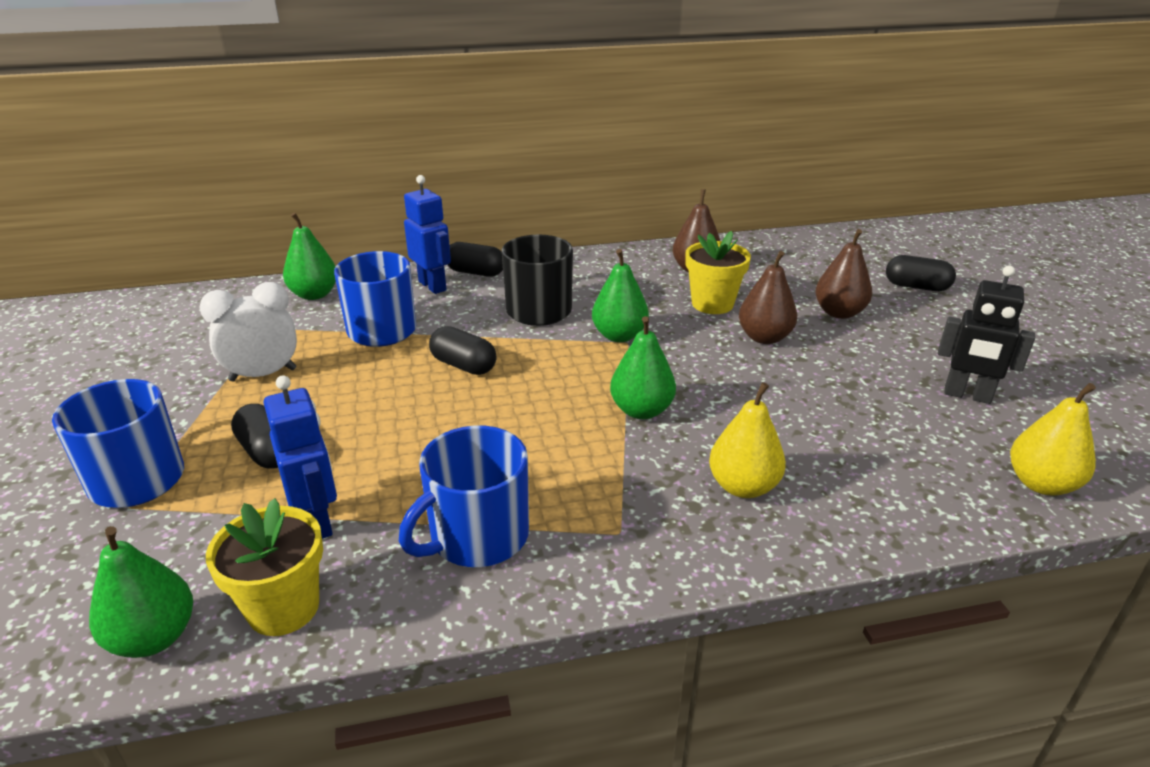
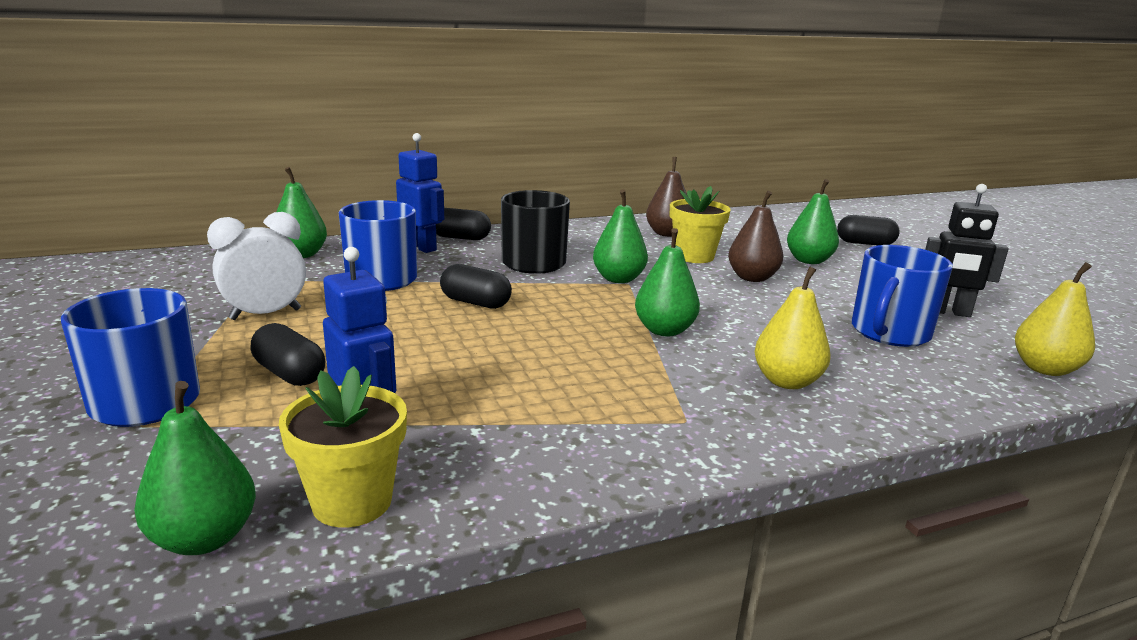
camera: 10 degrees left, 10 degrees down
(477, 536) = (543, 431): blue mug -> blue mug (889, 332)
(839, 313) = (808, 261): brown pear -> green pear

